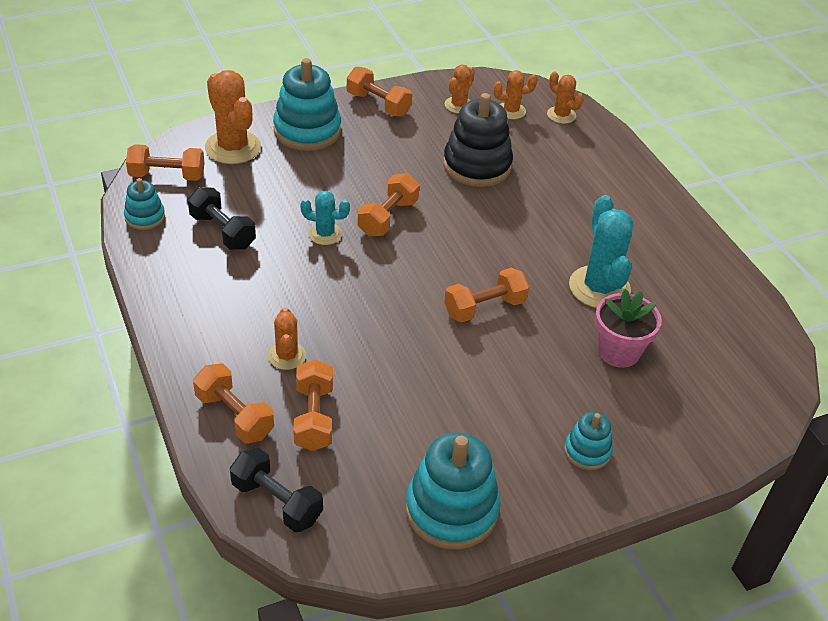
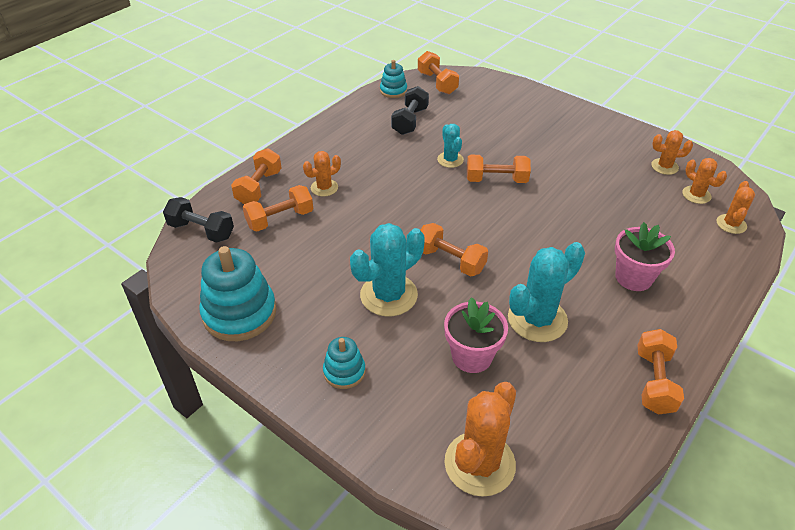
camera: 65 degrees right, 0 degrees up
(233, 147) = (490, 94): orange cactus -> orange cactus (479, 464)
(276, 502) = (201, 231): black dumbbell -> black dumbbell turned 75 degrees counterclockwise
(307, 131) = (543, 113): turquoise stacking toy -> none
(378, 104) = (612, 131): orange dumbbell -> orange dumbbell (654, 381)
(477, 165) = (605, 201): black stacking toy -> none
(503, 375) = (388, 295): none -> turquoise cactus
(586, 204) = (633, 277): none -> pink flower pot

